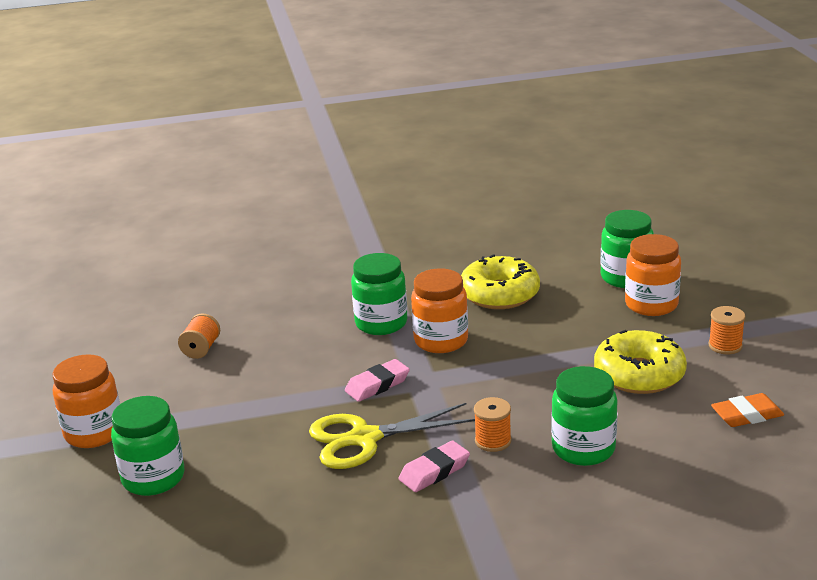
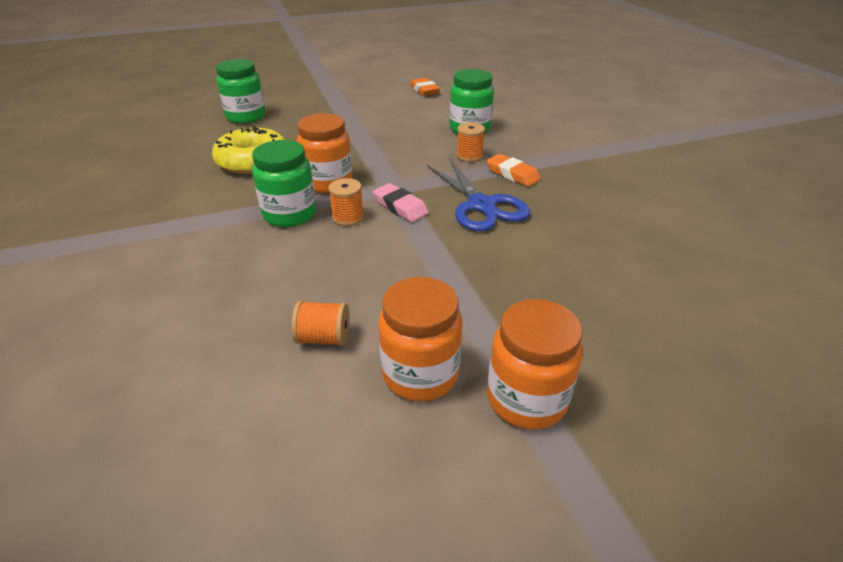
camera: 100 degrees left, 10 degrees up
(153, 478) = (587, 320): green jar -> none
(365, 438) = (481, 205): yellow scissors -> blue scissors
(434, 471) = (512, 174): pink eraser -> orange eraser
(639, 374) = (382, 114): yellow donut -> none
(651, 304) = (290, 110): orange jar -> orange jar (420, 374)
(725, 346) = (348, 92): orange spool -> orange spool (348, 217)

